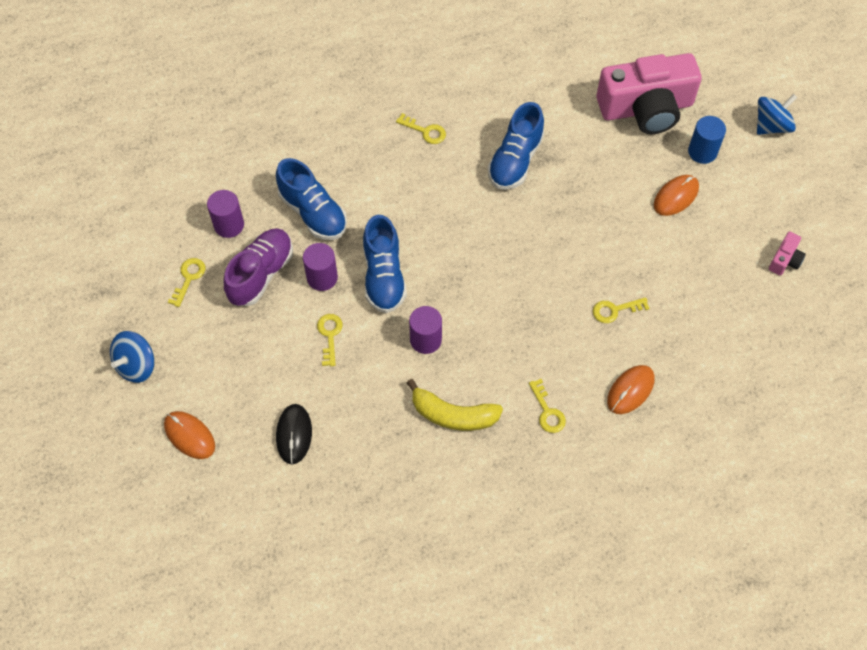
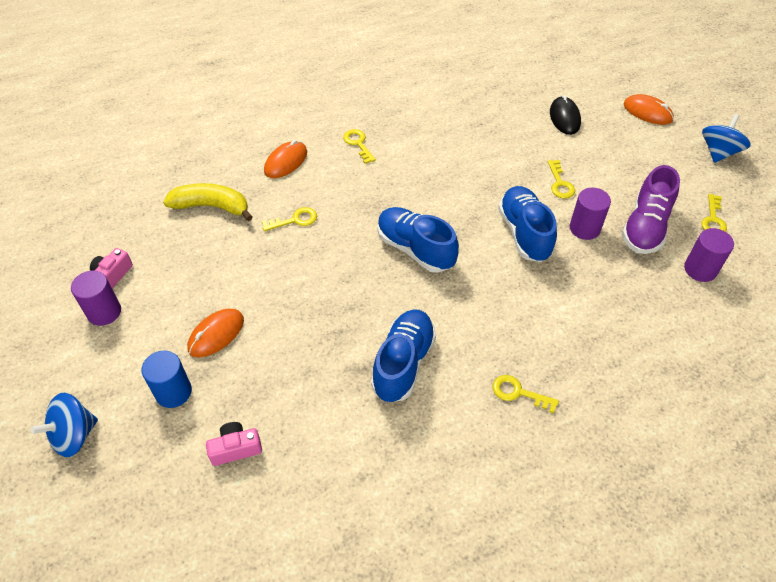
camera: 175 degrees right, 10 degrees down
(313, 212) = (617, 288): blue shoe -> blue shoe (415, 249)
(425, 340) = (471, 186): purple cylinder -> purple cylinder (104, 312)
(453, 415) = (437, 137): yellow banana -> yellow banana (211, 206)
(646, 108) = (235, 448): pink camera -> pink camera, size x0.40

